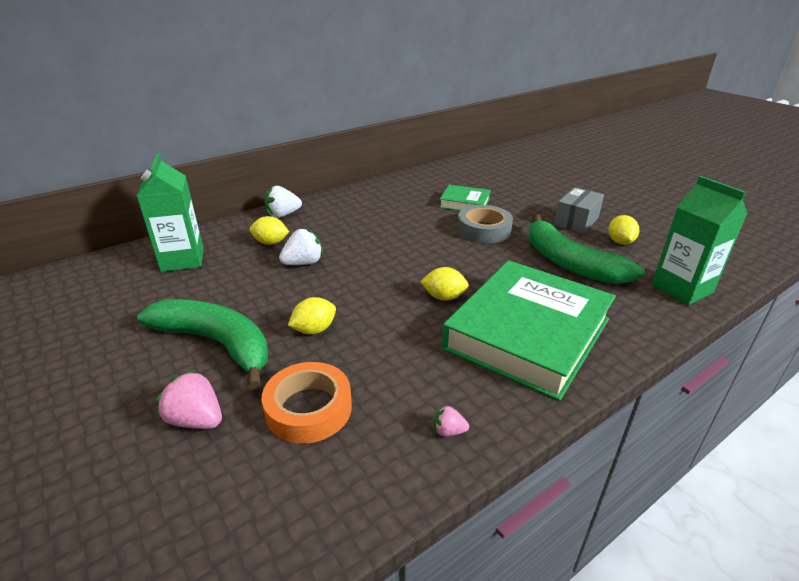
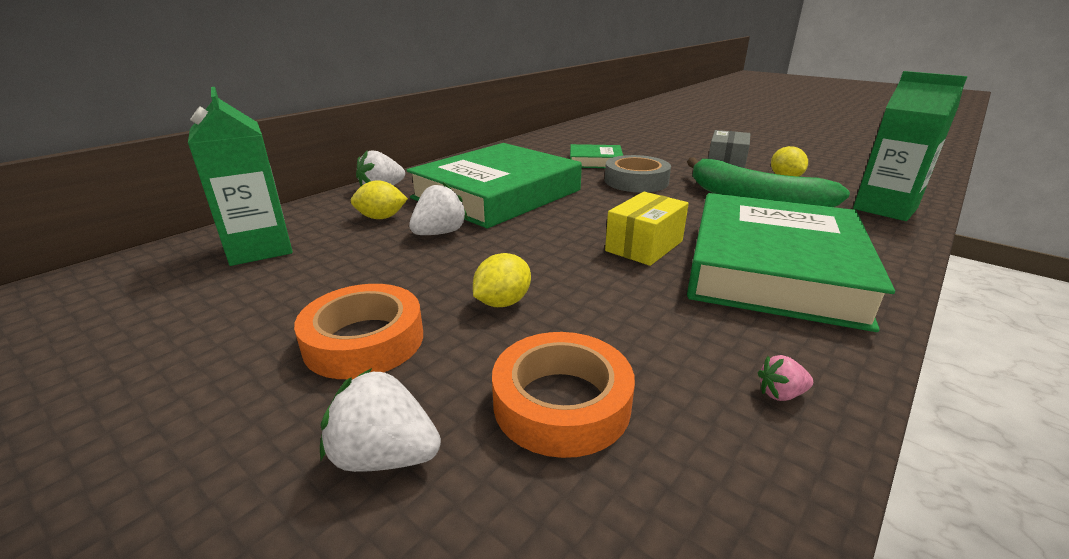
camera: 15 degrees left, 5 degrees down
(196, 420) = (384, 456): pink strawberry -> white strawberry
(217, 343) = (364, 340): green banana -> orange tape
(364, 230) = (497, 194): none -> green book
(444, 297) = (644, 246): yellow lemon -> yellow box

